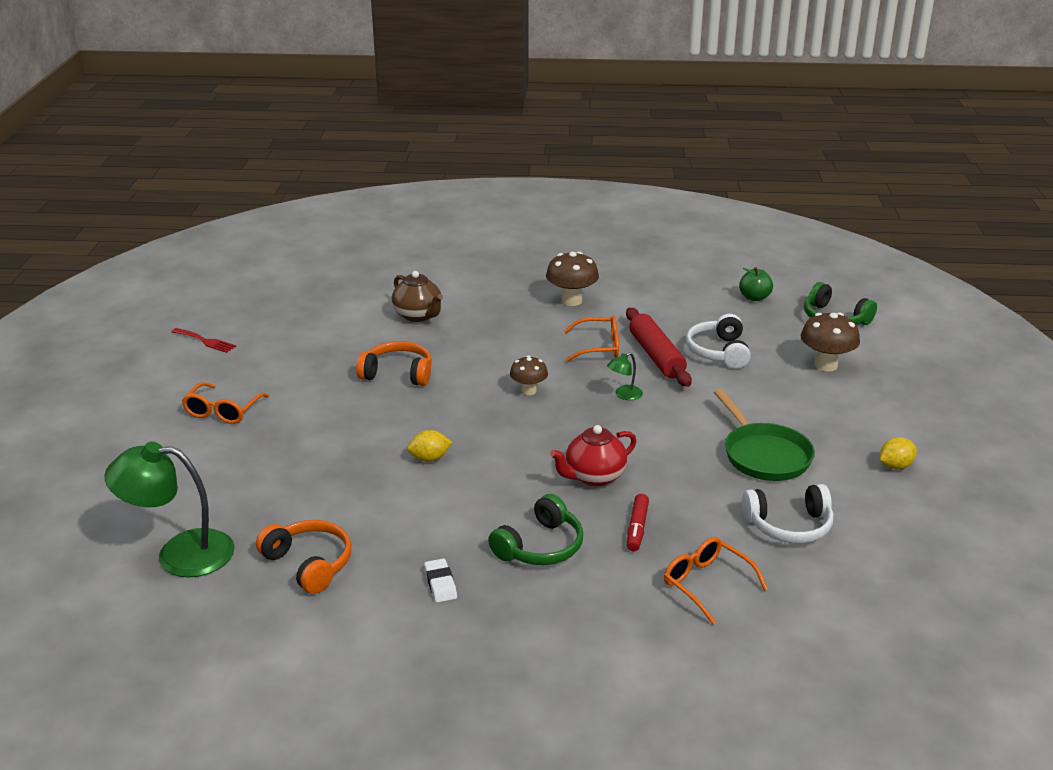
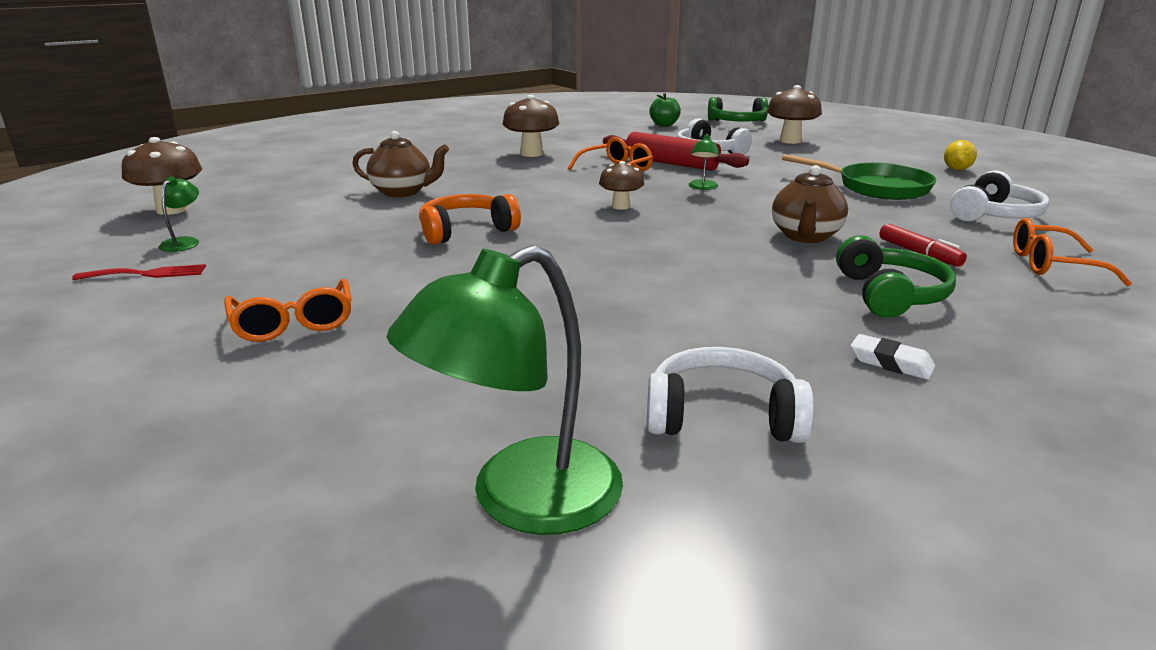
camera: 40 degrees left, 5 degrees down
(248, 319) = (184, 242): none -> green lamp
(275, 283) = (172, 210): none -> brown mushroom
(309, 564) = (722, 416): orange headphones -> white headphones
(429, 458) = (639, 275): yellow lemon -> none
(594, 477) = (805, 236): red teapot -> brown teapot

